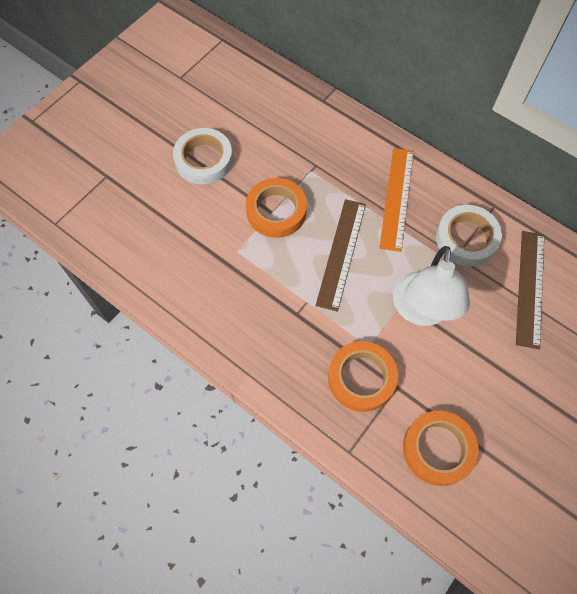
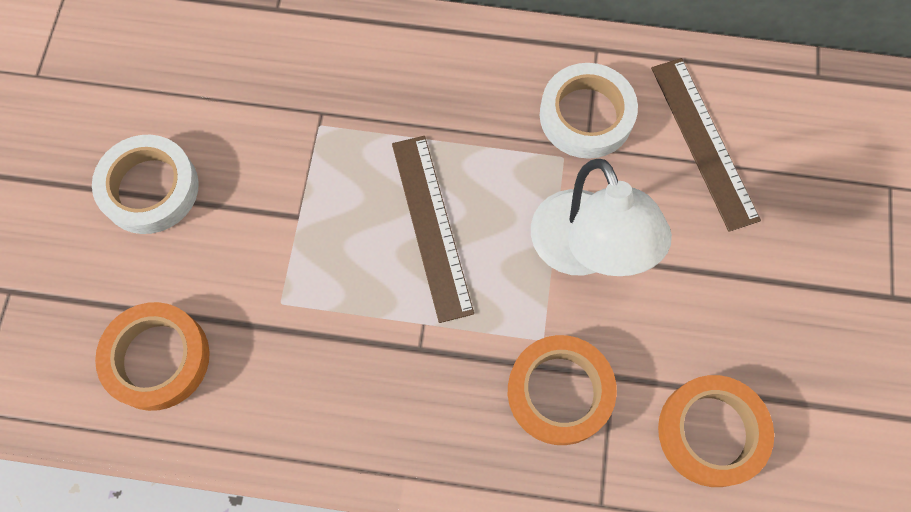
camera: 30 degrees left, 5 degrees up
(276, 211) = (304, 212): orange tape -> orange tape (157, 358)
(397, 198) = (462, 105): orange ruler -> none

